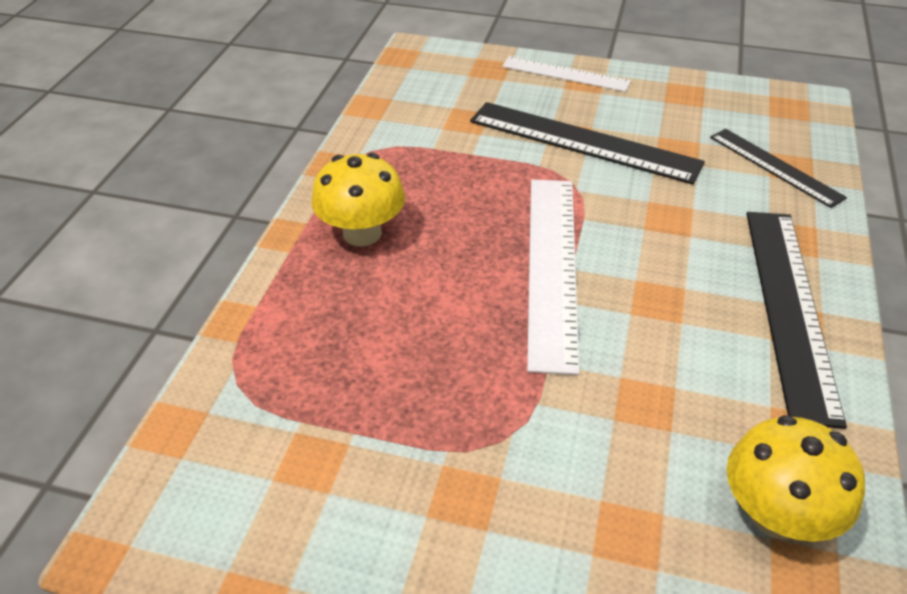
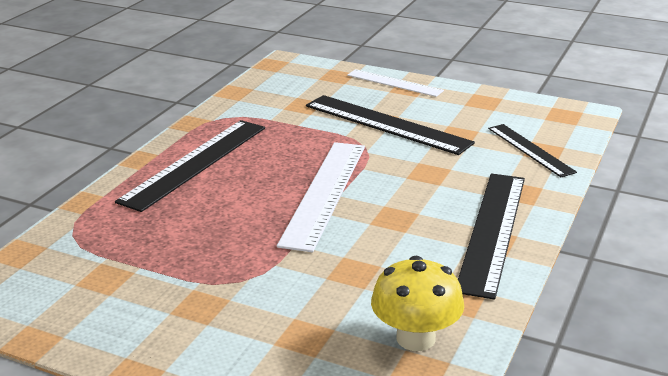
camera: 10 degrees right, 15 degrees down
(362, 233) = (195, 163): yellow mushroom -> black ruler

